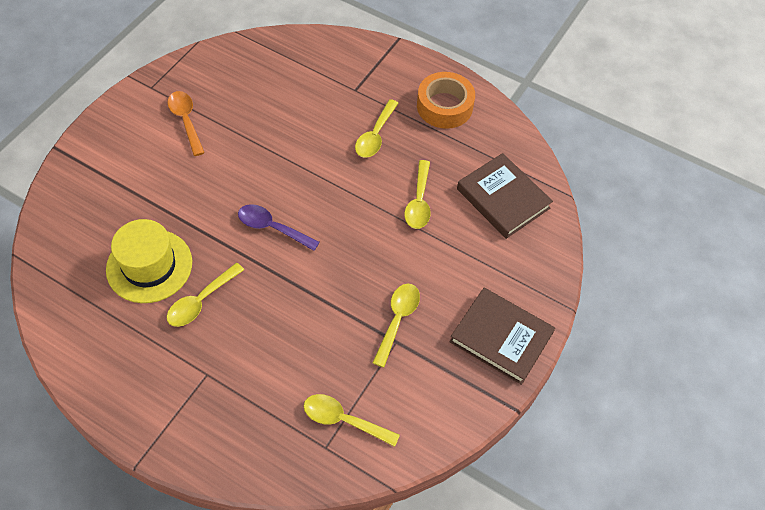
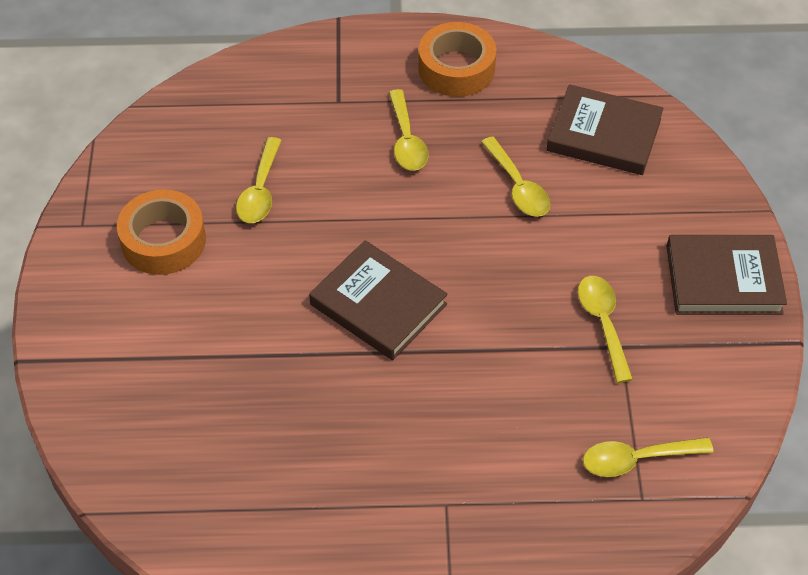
camera: 30 degrees left, 5 degrees down
(149, 266) = (270, 428): yellow hat -> none
(186, 120) = (163, 240): orange spoon -> orange tape
(201, 301) = (368, 431): yellow spoon -> yellow spoon (260, 191)
(272, 228) = (378, 304): purple spoon -> brown book

